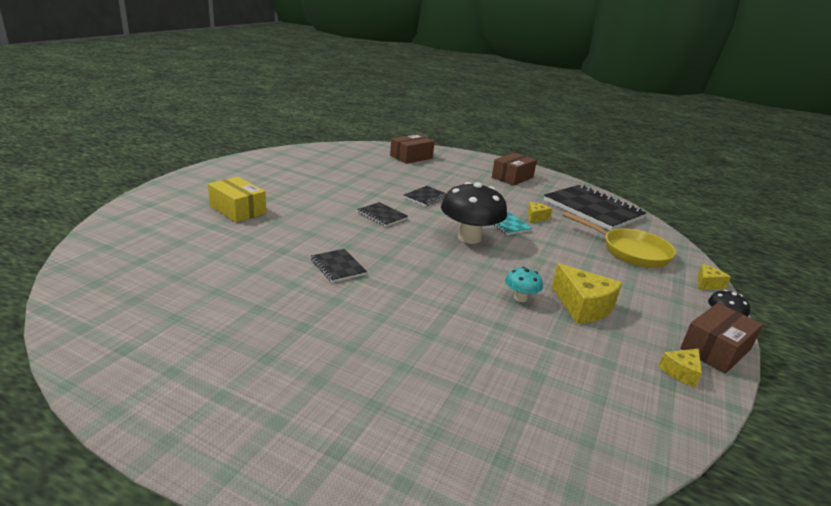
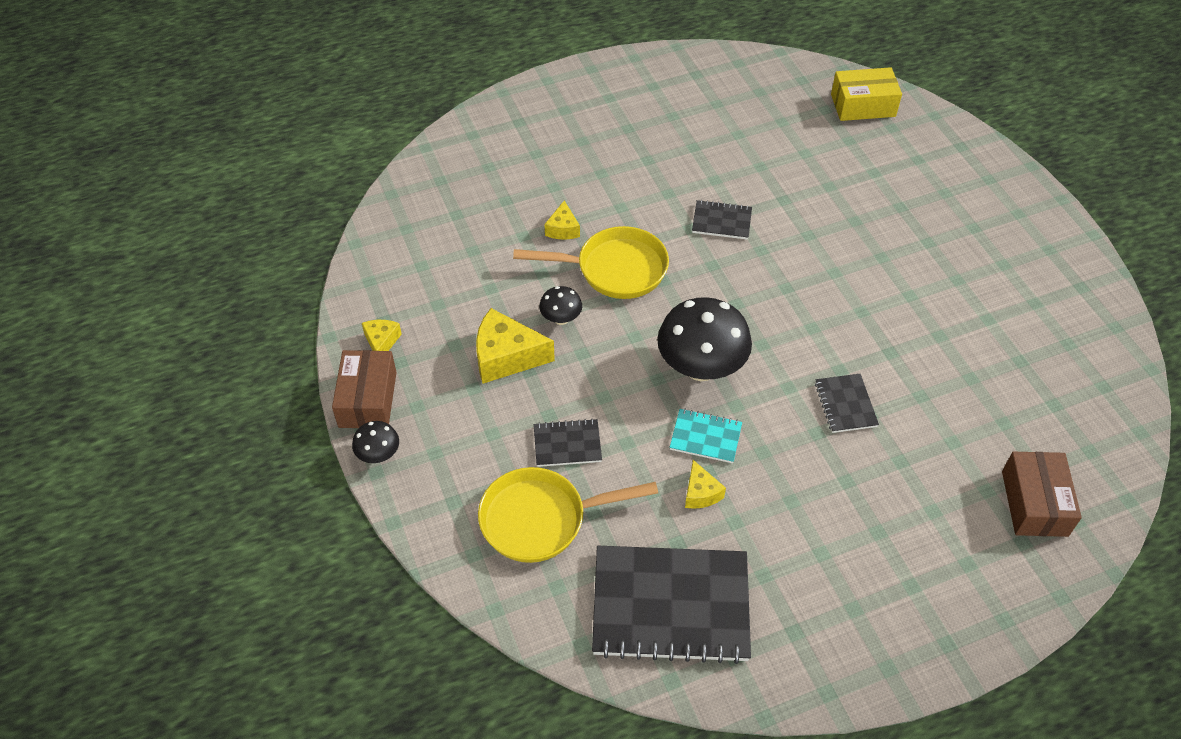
camera: 135 degrees right, 25 degrees up
(238, 210) = (906, 204): yellow box -> yellow box (863, 105)
(382, 216) = (814, 320): black notebook -> black notebook (567, 444)
(446, 294) = (614, 269): none -> yellow pan
(512, 177) = (861, 600): brown box -> none
(520, 298) = (561, 319): turquoise mushroom -> black mushroom
(707, 284) = (422, 525): yellow cheese -> yellow cheese (563, 229)

